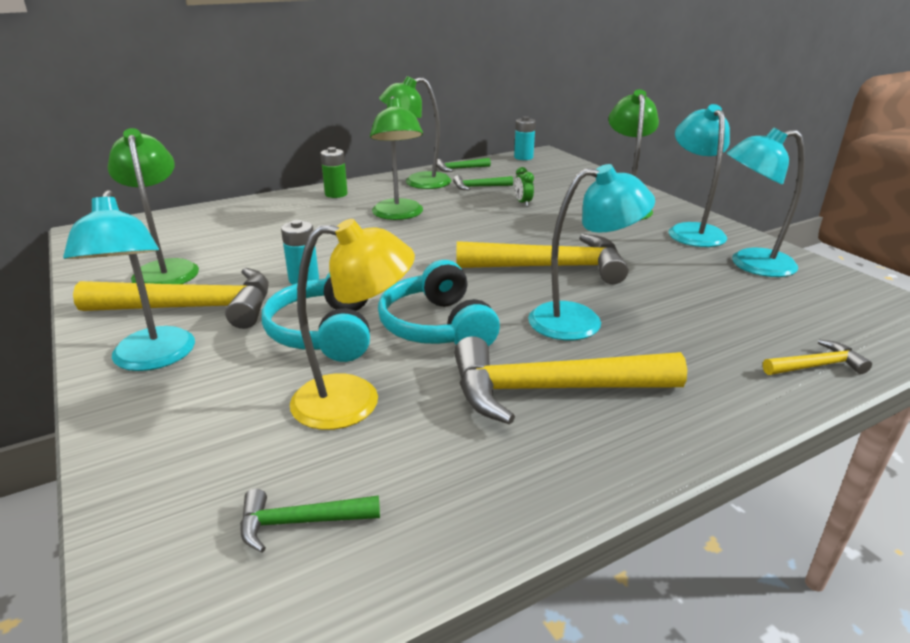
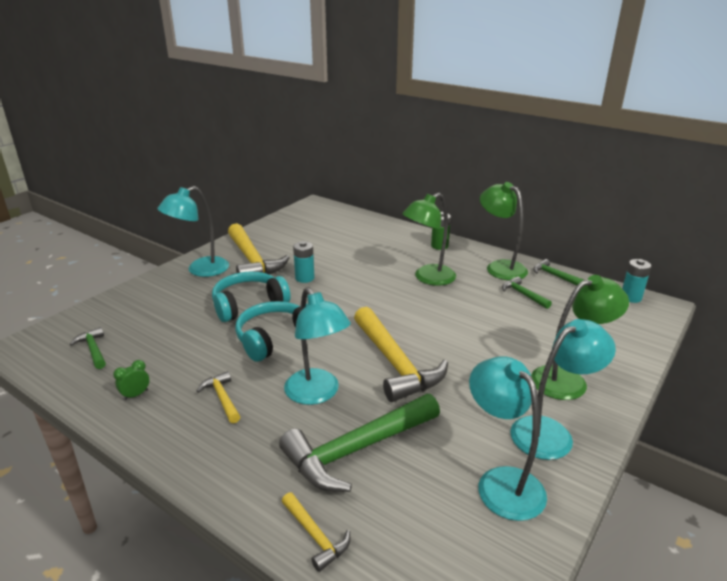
camera: 65 degrees right, 0 degrees up
(166, 269) = (288, 238): green lamp -> none
(355, 400) = (186, 334): yellow lamp -> none
(523, 203) = (512, 323): green clock -> green clock (136, 395)
(551, 389) = (222, 398): yellow hammer -> yellow hammer, size x0.47
(688, 317) = (357, 449): none -> green hammer

